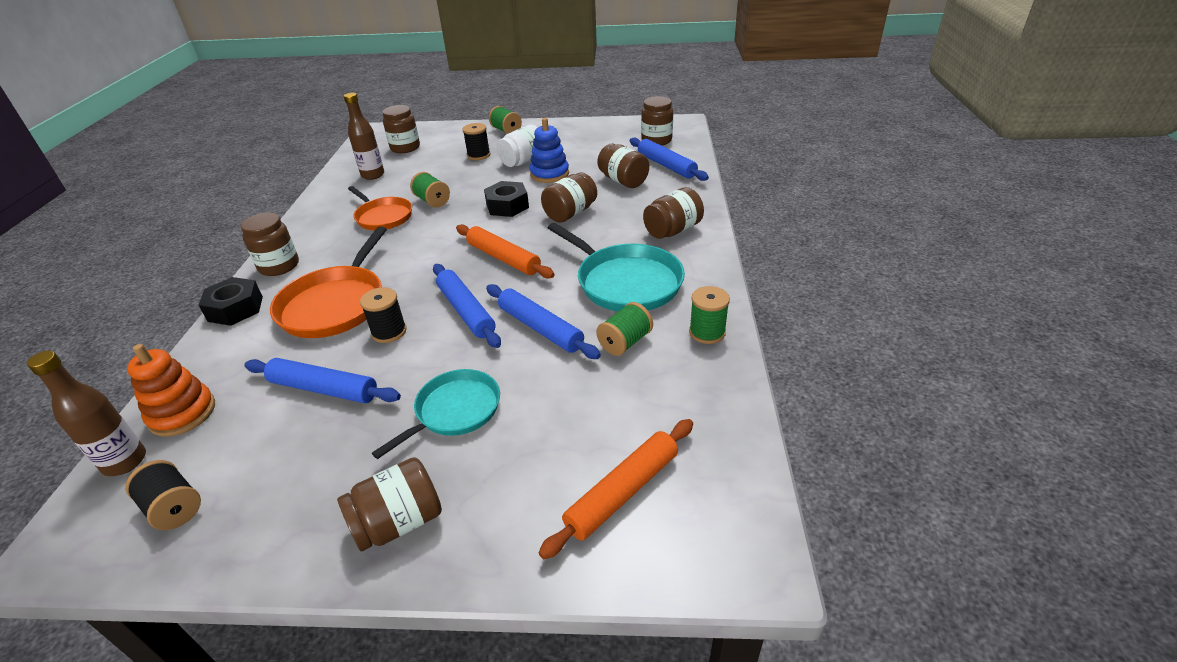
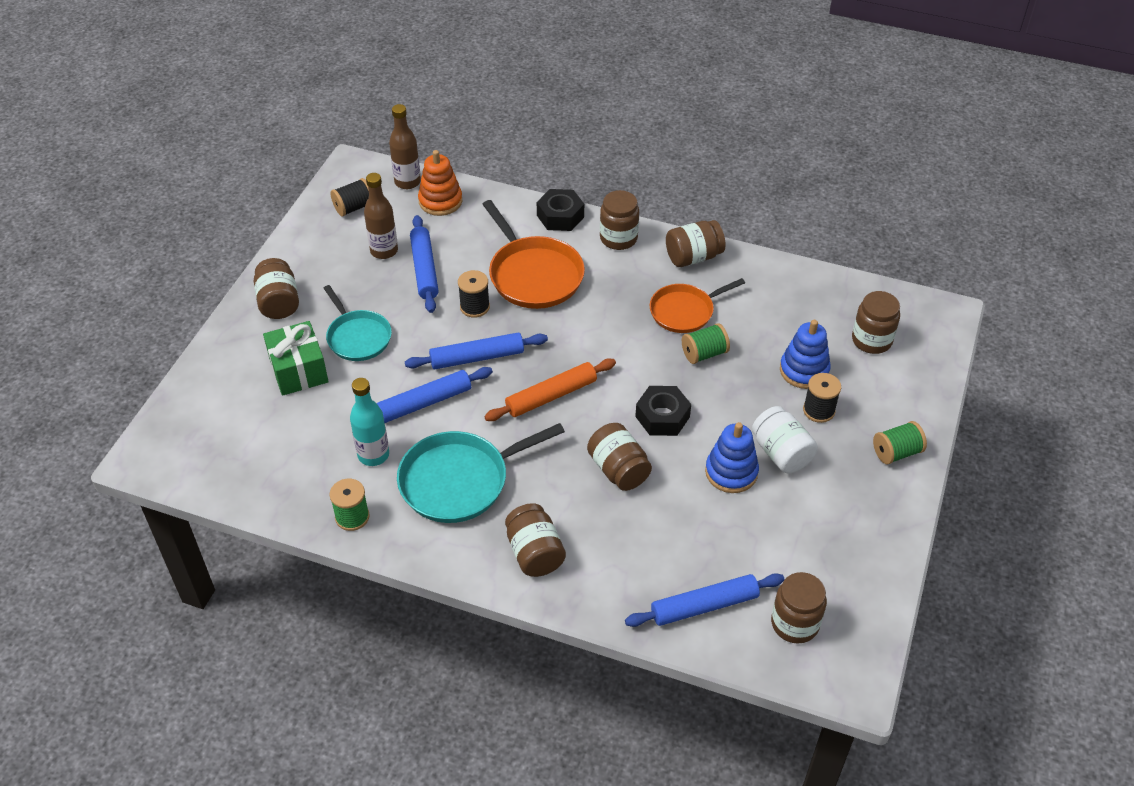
camera: 105 degrees right, 10 degrees up
(324, 389) = (424, 269): blue rolling pin -> blue rolling pin turned 45 degrees counterclockwise
(335, 304) = (534, 275): orange pan -> orange pan turned 150 degrees counterclockwise
(373, 175) = (797, 307): brown bottle -> brown bottle (384, 251)
(441, 164) = (804, 370): none -> blue stacking toy
(527, 447) = (298, 370): none -> green gift
(622, 492) = (230, 411): orange rolling pin -> none
(623, 181) = (679, 543): brown jar -> brown jar (693, 257)
(625, 342) = (373, 455): green spool -> turquoise bottle

